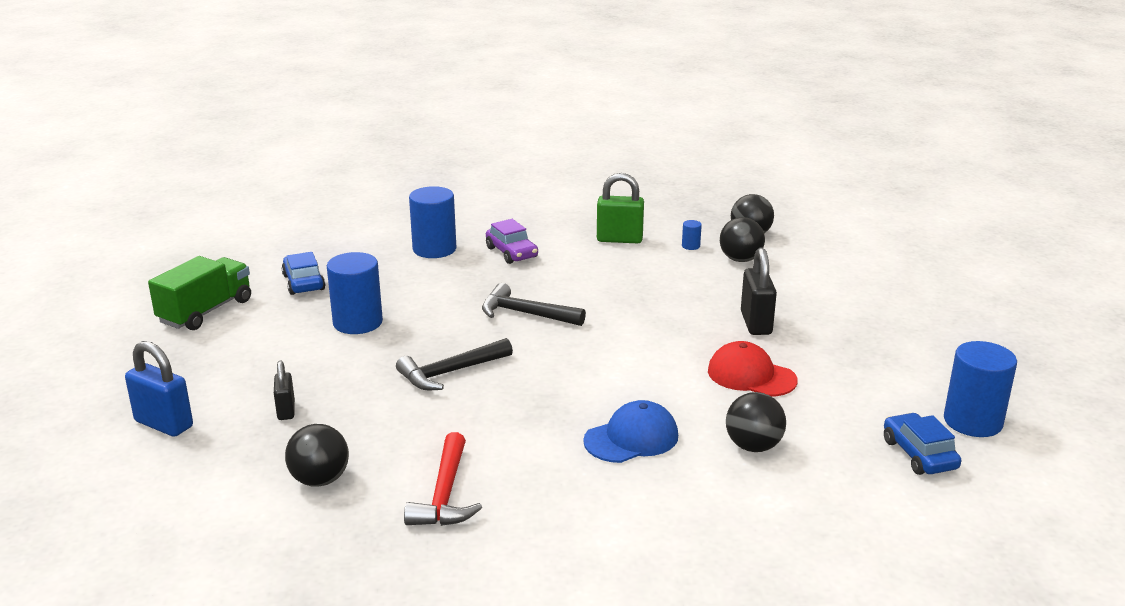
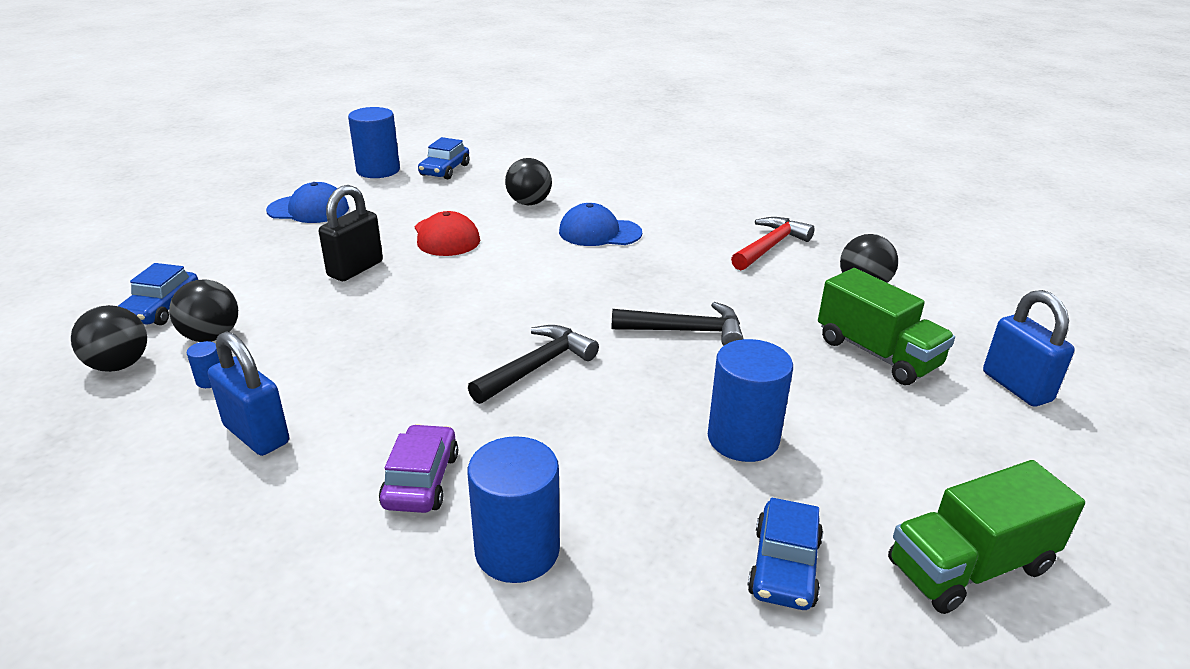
camera: 145 degrees left, 5 degrees up
(286, 411) = (877, 354): black padlock -> green truck
(525, 314) = (537, 367): black hammer -> black hammer turned 105 degrees counterclockwise
(619, 239) = (256, 434): green padlock -> blue padlock
(805, 260) = (162, 308): none -> blue car
(909, 352) = (308, 209): none -> blue cap

